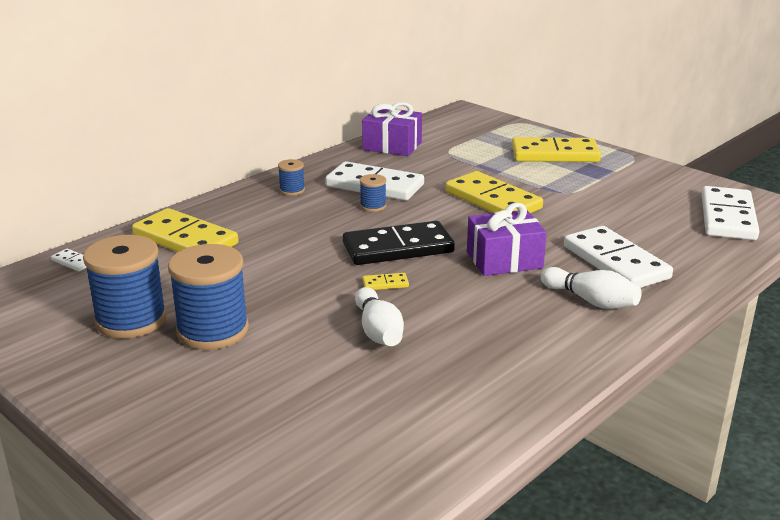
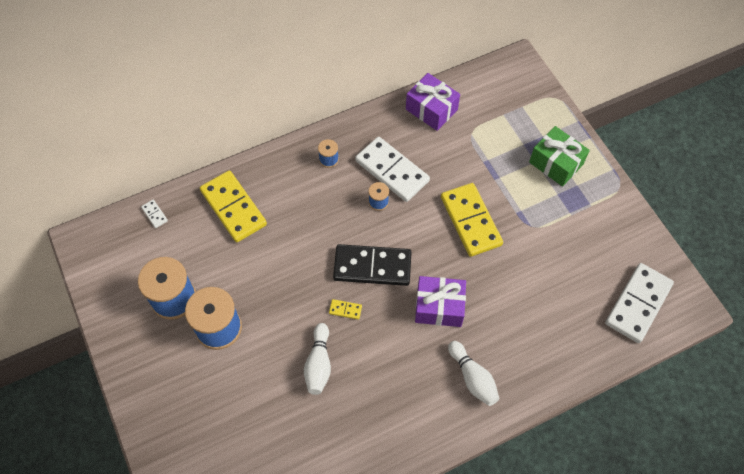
camera: 20 degrees right, 35 degrees up
(555, 154) = (556, 163): yellow domino -> green gift
(616, 262) = (516, 336): white domino -> none

